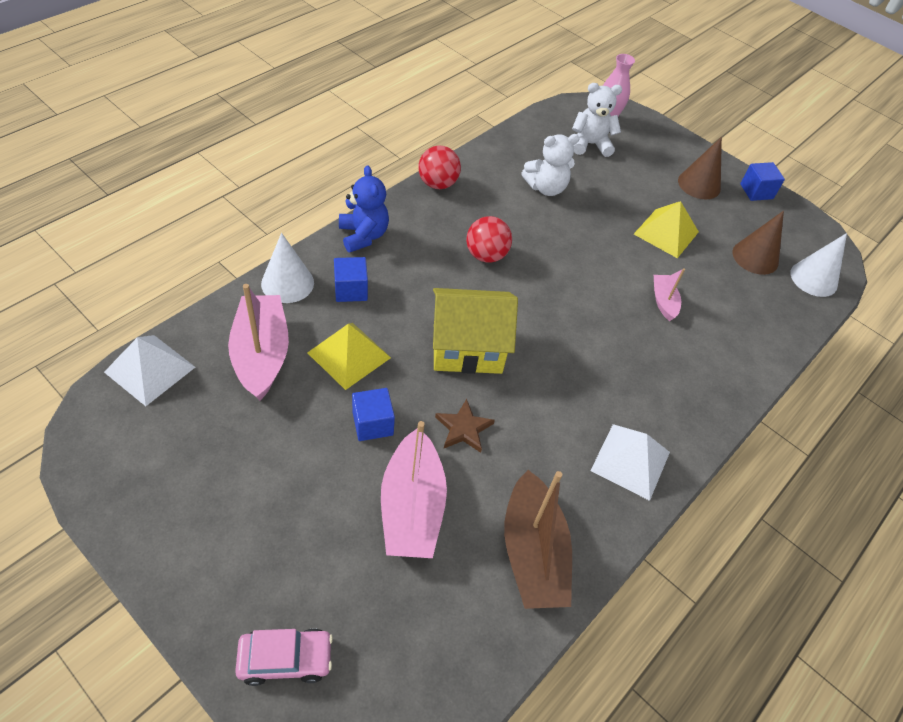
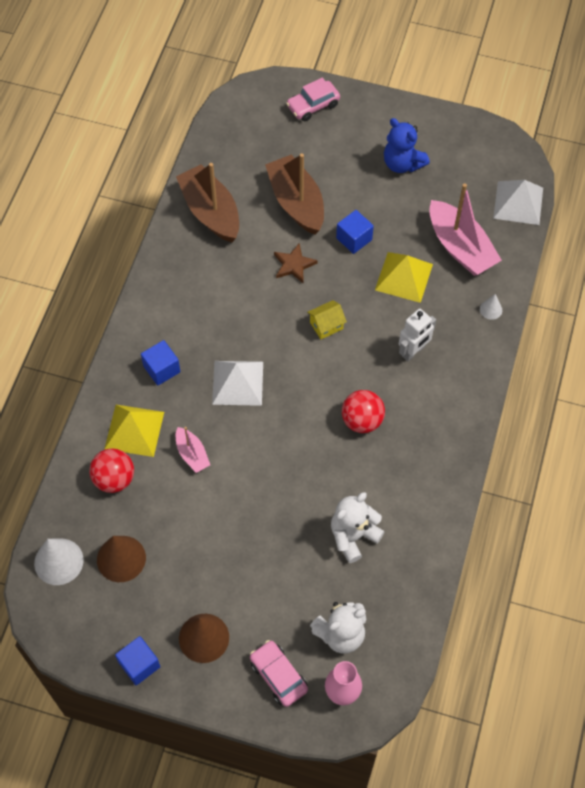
camera: 160 degrees right, 10 degrees up
(287, 283) = (491, 309): white cone -> white cone, size x0.51
(351, 290) = (442, 328): blue cube -> blue cube (162, 369)
(363, 236) = (471, 384): blue teddy bear -> blue teddy bear (402, 163)
(395, 284) = (413, 351): none -> white robot
(412, 507) = (296, 202): pink boat -> brown boat
(437, 184) = (452, 480): red ball -> red ball (114, 479)
(467, 348) = (326, 325): yellow house -> yellow house, size x0.46
(630, 461) = (171, 298): white pyramid -> white pyramid (238, 383)
(649, 144) = (278, 676): none -> pink car
(666, 233) = (216, 542): yellow pyramid -> yellow pyramid (134, 430)

